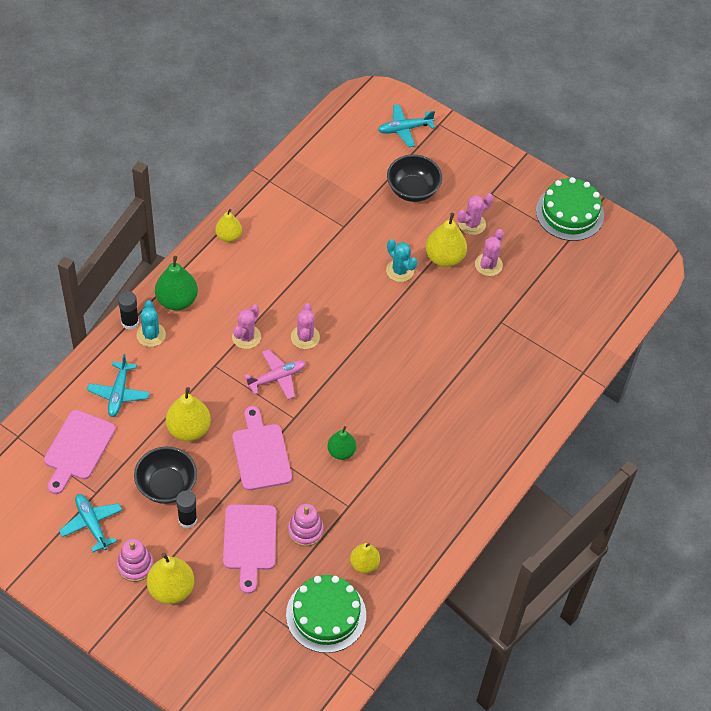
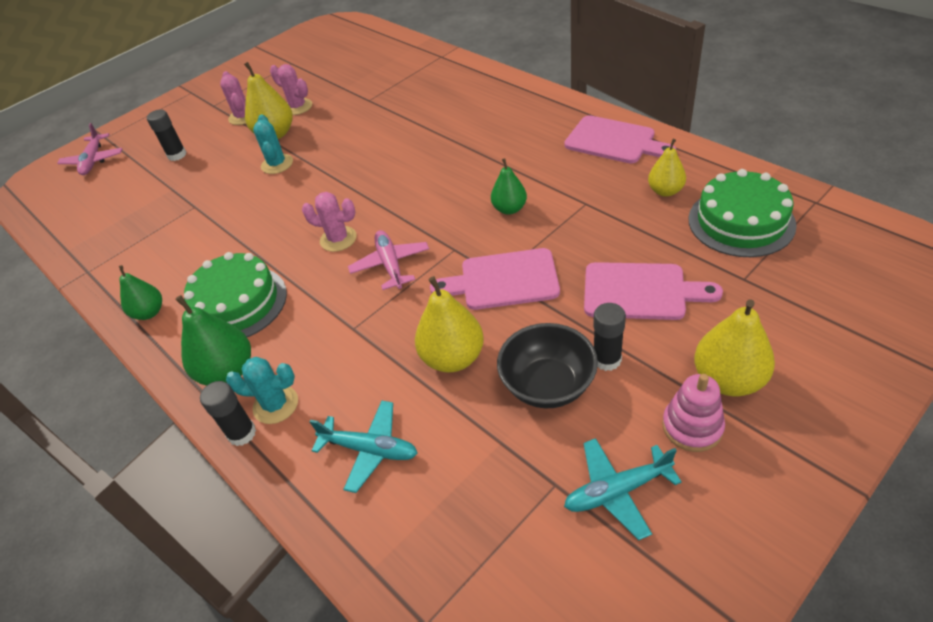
camera: 70 degrees left, 10 degrees down
(77, 449) = (466, 514): pink cutting board -> pink cutting board (614, 141)
(228, 236) = (149, 312): yellow pear -> green pear
(246, 337) = (318, 294): pink cactus -> none
(305, 530) = (621, 239): pink stacking toy -> none
(400, 270) = (277, 164): turquoise cactus -> turquoise cactus turned 75 degrees counterclockwise
(404, 129) = (93, 161): turquoise plane -> pink plane
(412, 190) = (177, 155): black bowl -> black glue stick
(569, 213) = (262, 62): green cake -> green cake (237, 303)

